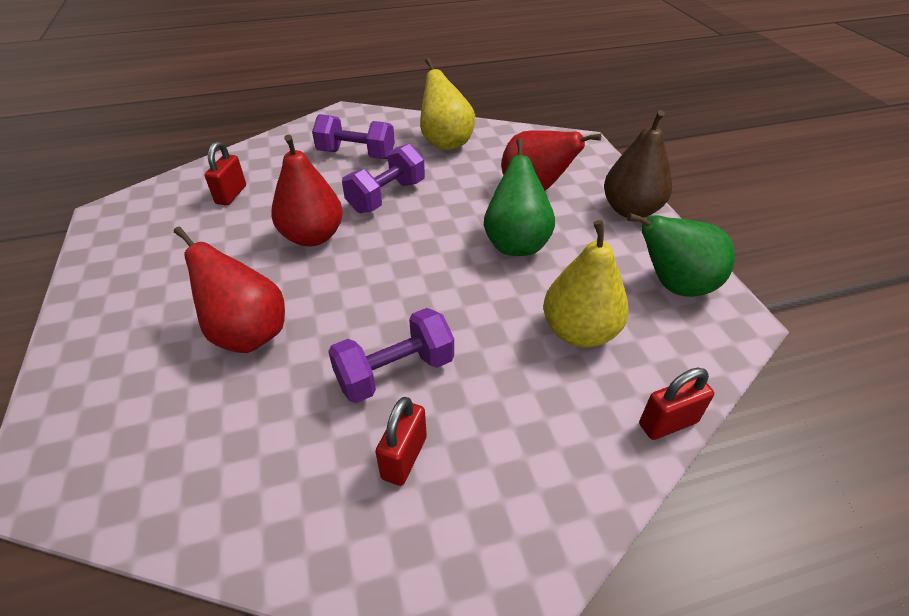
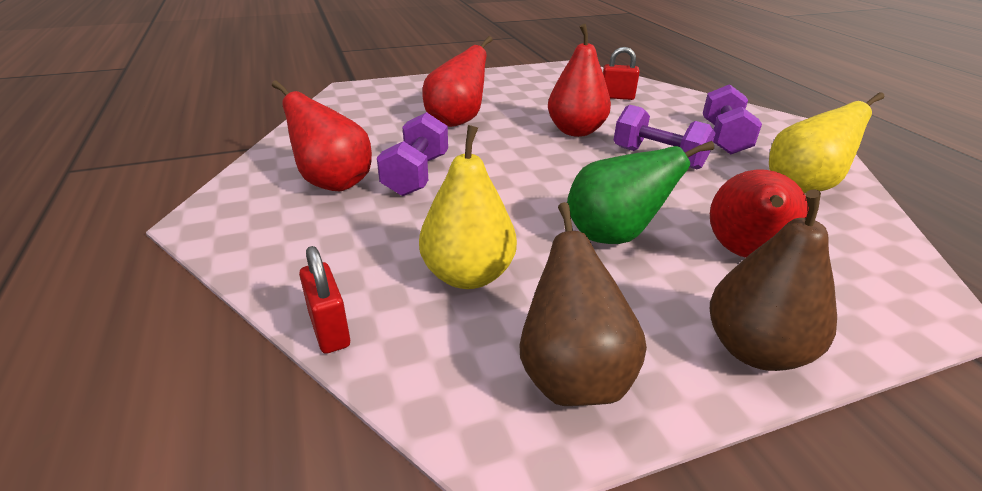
camera: 85 degrees right, 10 degrees down
(395, 372) = (416, 175): purple dumbbell -> purple dumbbell turned 45 degrees clockwise
(404, 457) = (333, 183): red padlock -> red pear
(674, 286) = (572, 375): green pear -> brown pear

